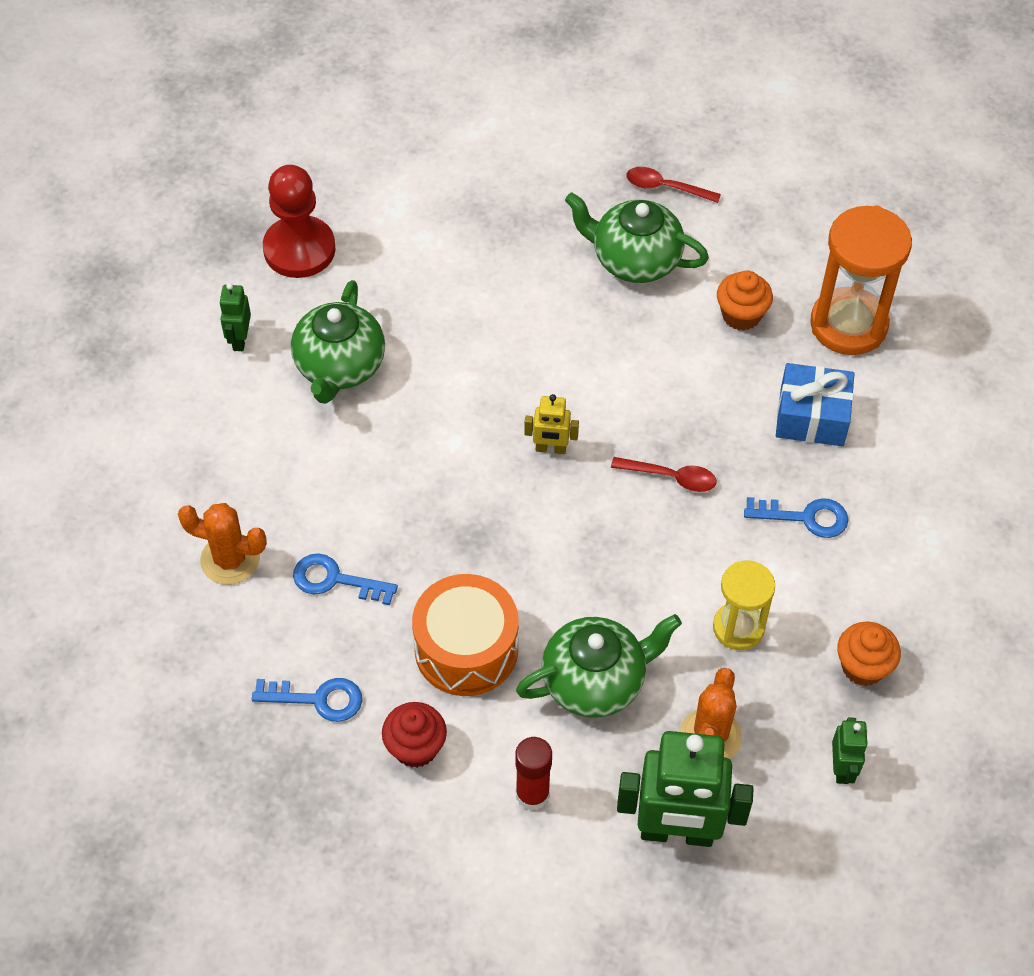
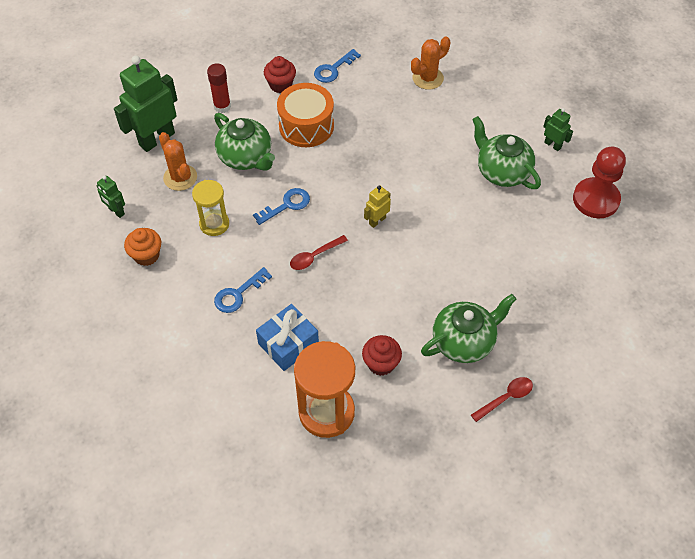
camera: 130 degrees right, 0 degrees up
(335, 580) = (383, 104): blue key -> blue key (287, 205)
(595, 681) = (246, 157): green teapot -> green teapot turned 60 degrees counterclockwise
(741, 315) = (381, 363): orange cupcake -> red cupcake

